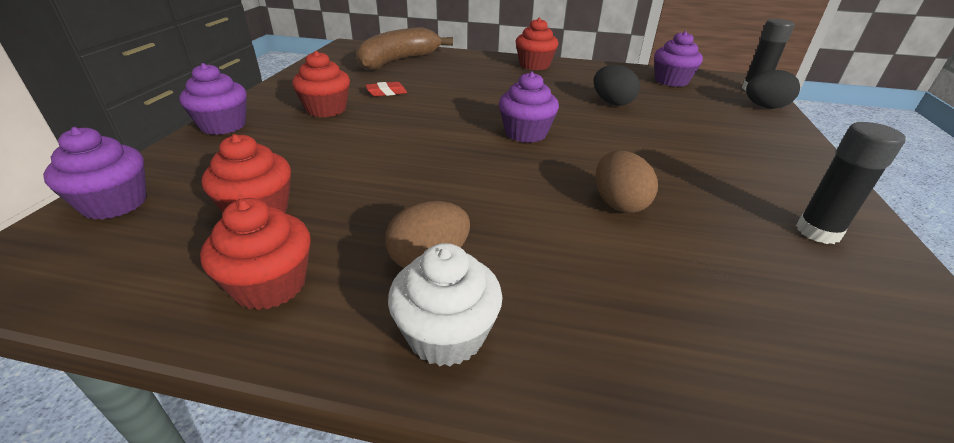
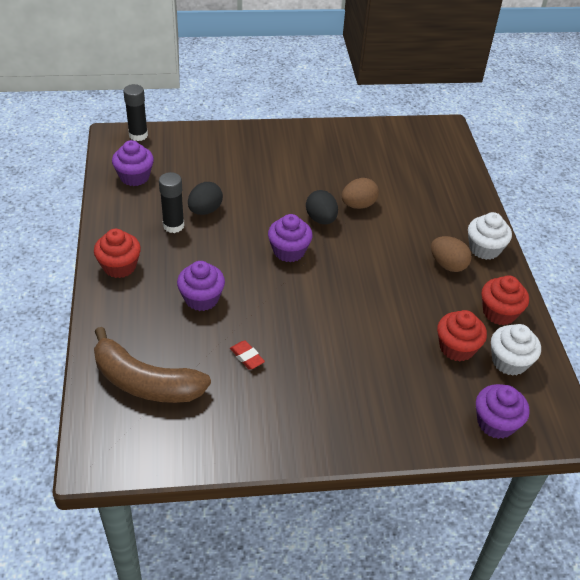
camera: 110 degrees left, 10 degrees up
(172, 255) = (509, 362): none -> white cupcake
(223, 125) = (373, 439): purple cupcake -> purple cupcake (201, 299)
(326, 109) = (306, 384): red cupcake -> none
(765, 107) = (178, 135): black egg -> black egg (321, 219)
(818, 232) = (344, 144): black glue stick -> black glue stick (173, 225)

